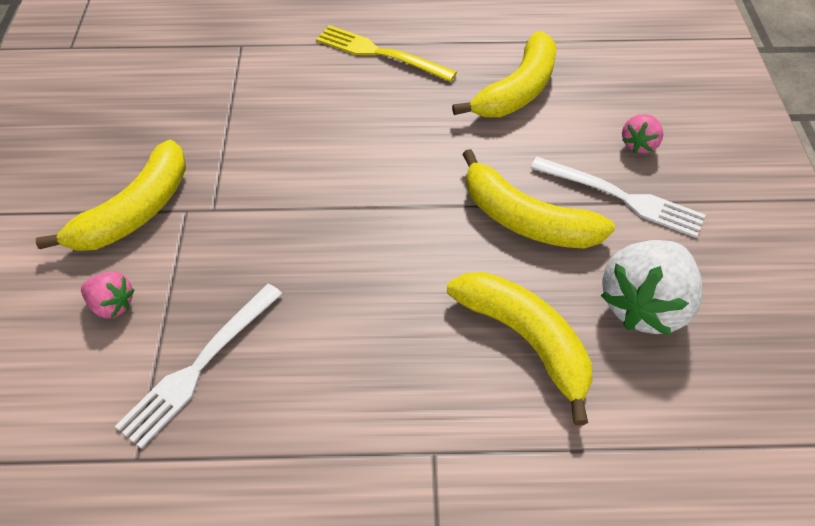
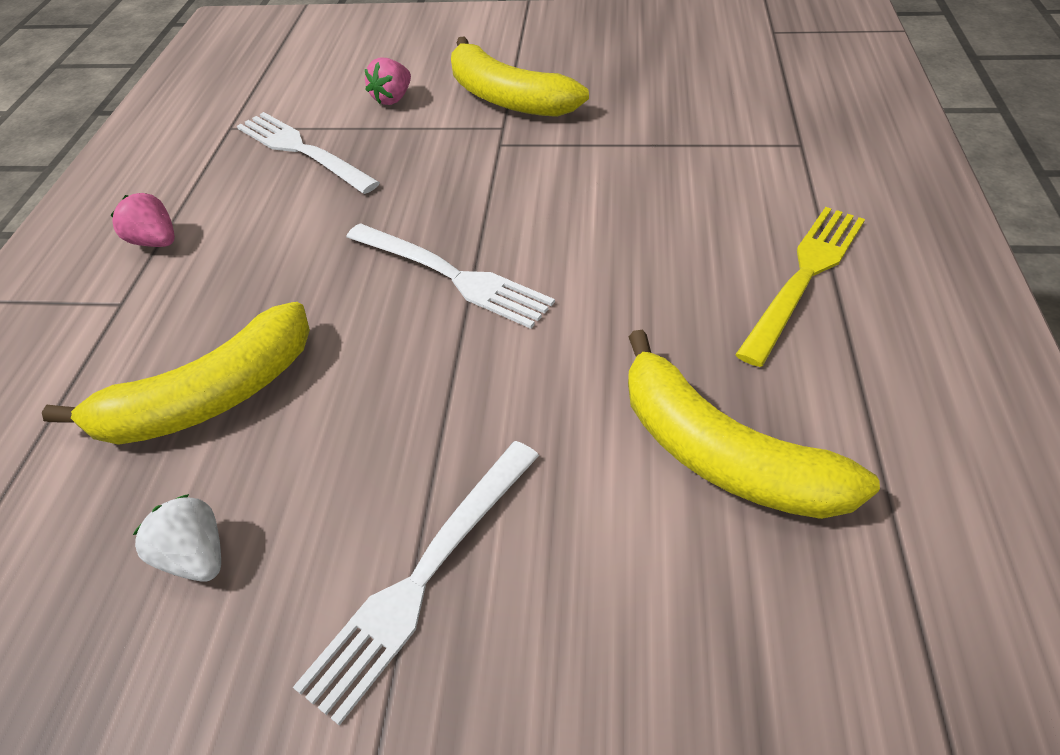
camera: 100 degrees right, 5 degrees down
(386, 218) = (452, 276): none -> white fork
(525, 219) = (410, 425): yellow banana -> none
(639, 144) = (557, 646): pink strawberry -> pink strawberry (155, 242)
(644, 305) = (196, 556): white strawberry -> white strawberry, size x0.50

